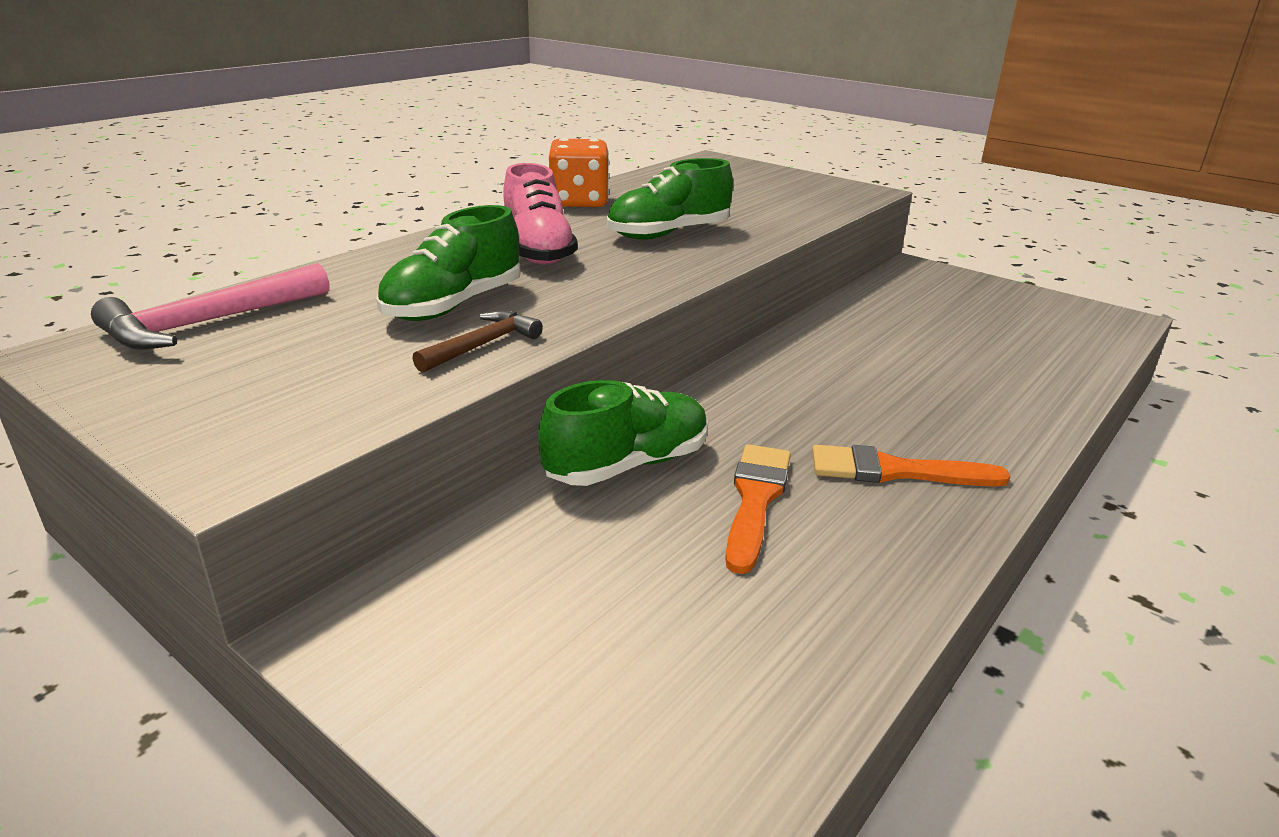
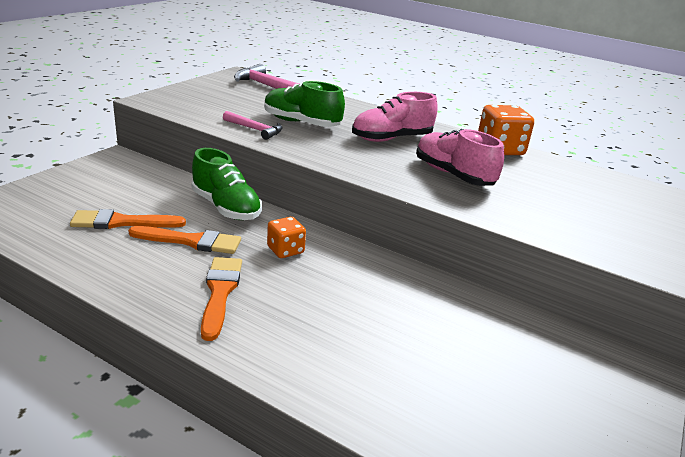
camera: 80 degrees right, 0 degrees up
(482, 345) = (255, 129): brown hammer -> pink hammer
(668, 234) = (453, 175): green shoe -> pink shoe
(696, 587) = (122, 222): none -> orange brush
(763, 416) = (285, 250): none -> orange dice

